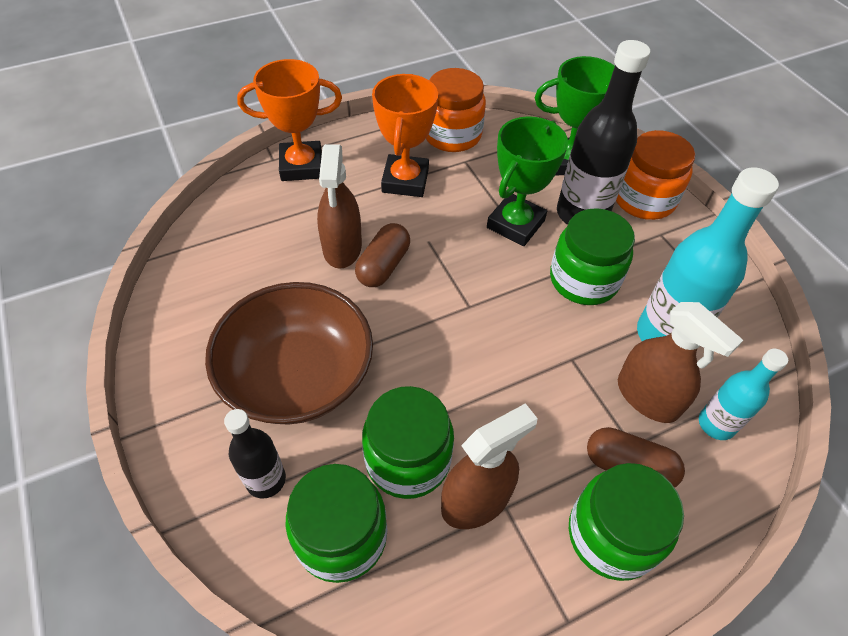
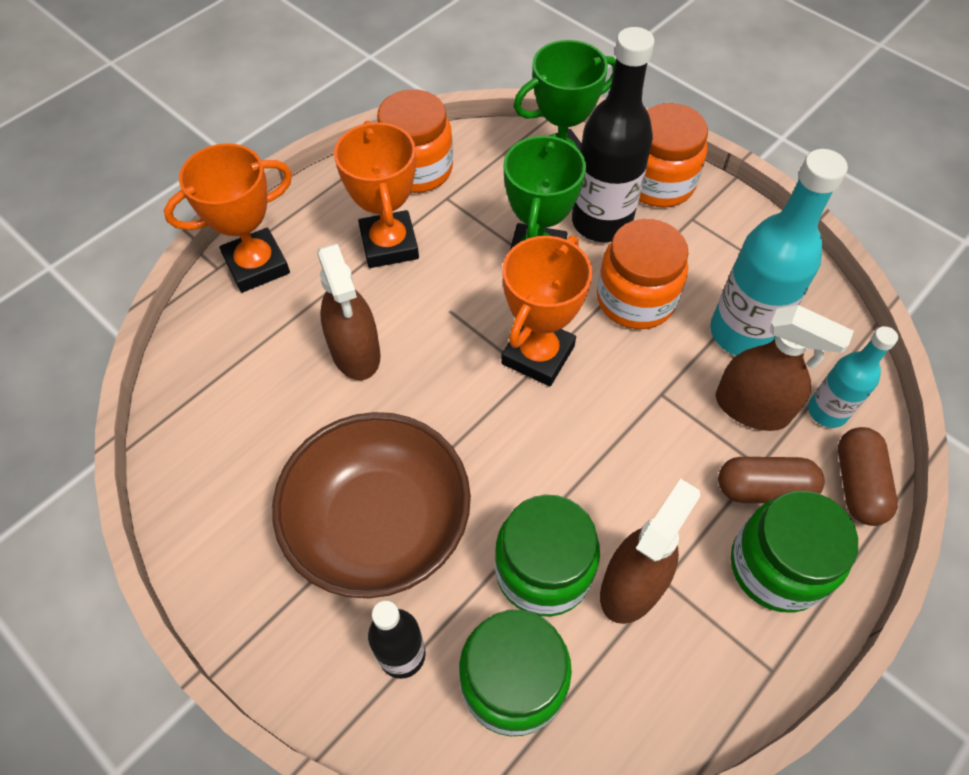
camera: 20 degrees left, 5 degrees up
(383, 265) = (413, 358): brown capsule -> brown capsule (857, 484)
(482, 295) = (538, 355): none -> orange trophy
(583, 280) = (635, 299): green jar -> orange jar

